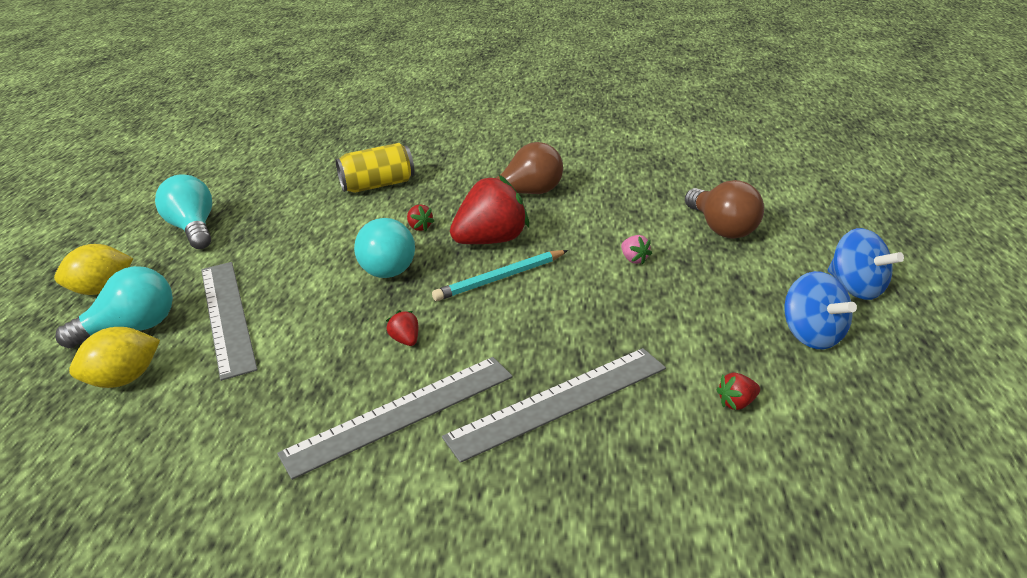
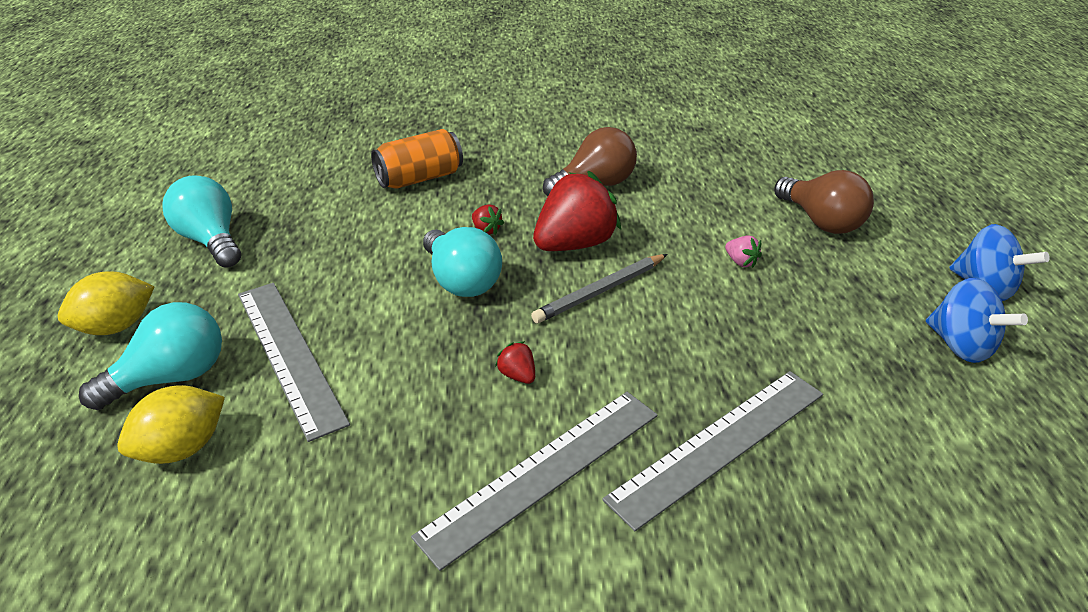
camera: 10 degrees left, 5 degrees up
(378, 185) = (420, 178): yellow can -> orange can
(500, 278) = (600, 291): turquoise pencil -> grey pencil
(737, 403) = (913, 433): red strawberry -> none

